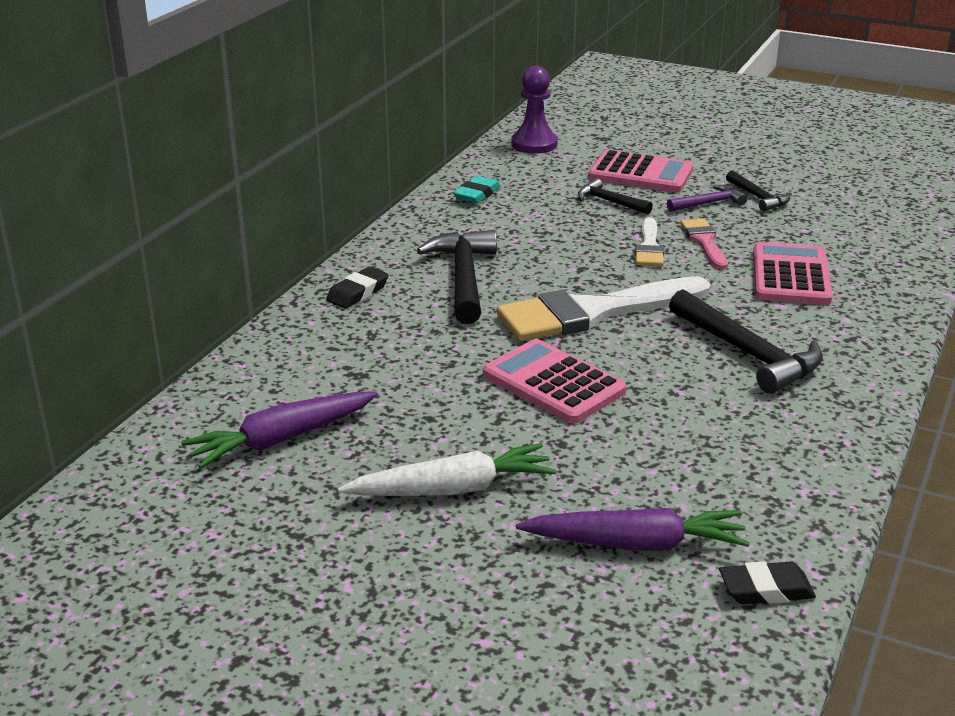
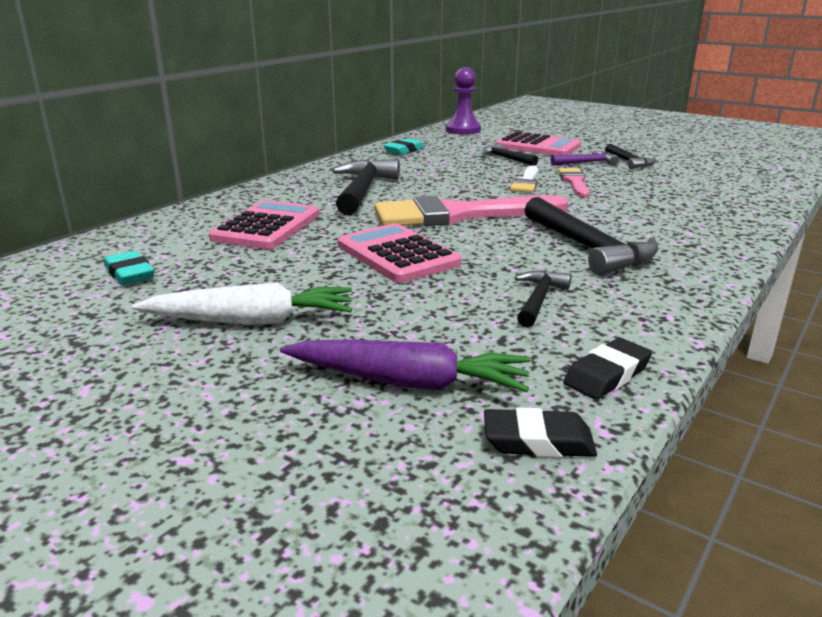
camera: 10 degrees right, 5 degrees down
(282, 439) = (130, 274): purple carrot -> turquoise eraser
(358, 292) = (272, 193): black eraser -> black eraser (607, 375)
(593, 312) = (459, 215): white brush -> pink brush
(719, 432) = (538, 299): none -> black hammer
(790, 276) = (644, 204): pink calculator -> pink calculator (266, 227)

